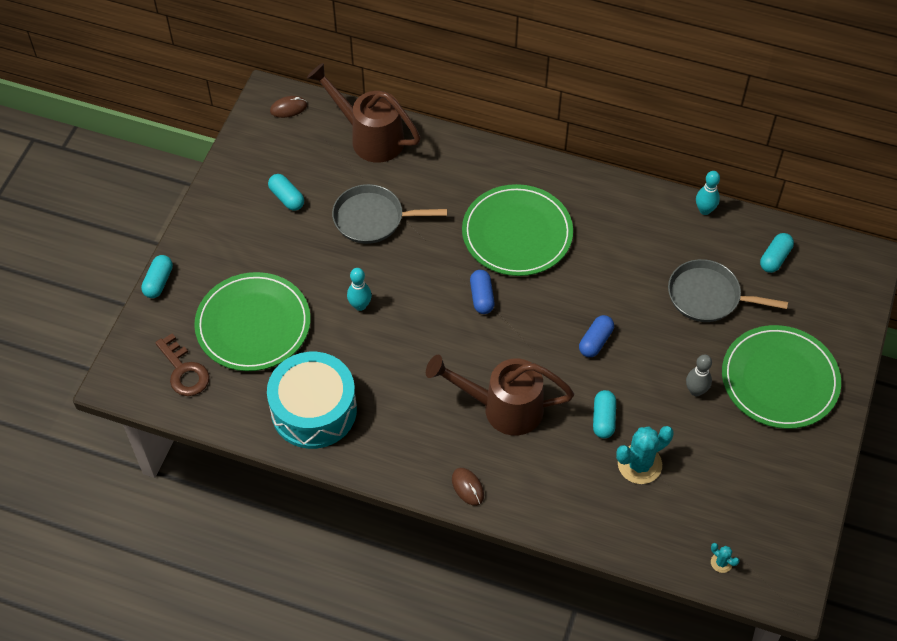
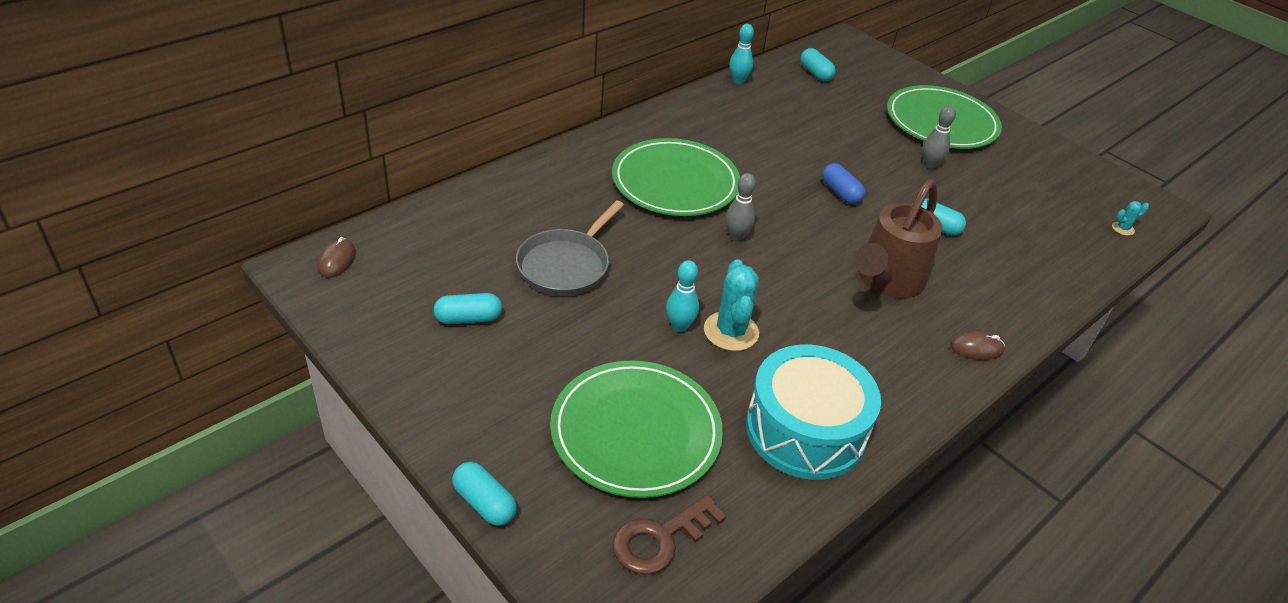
camera: 65 degrees left, 15 degrees down
(184, 371) = (660, 539): brown key -> brown key turned 150 degrees clockwise
(369, 137) = (451, 220): brown watering can -> none
(481, 297) = (736, 236): blue capsule -> grey bowling pin
(639, 464) = (996, 227): turquoise cactus -> turquoise cactus (731, 331)
(707, 296) = (831, 117): grey pan -> none

